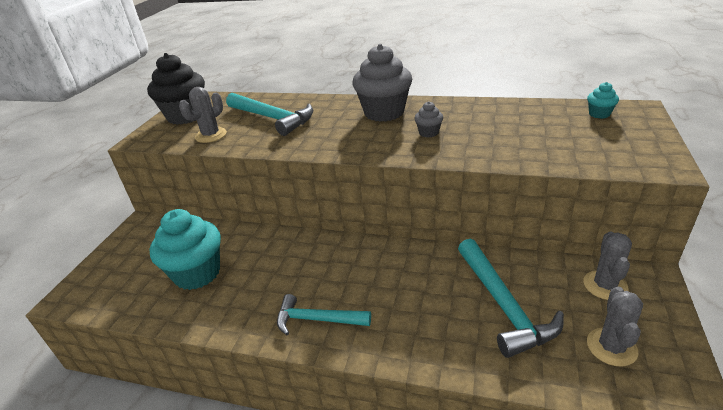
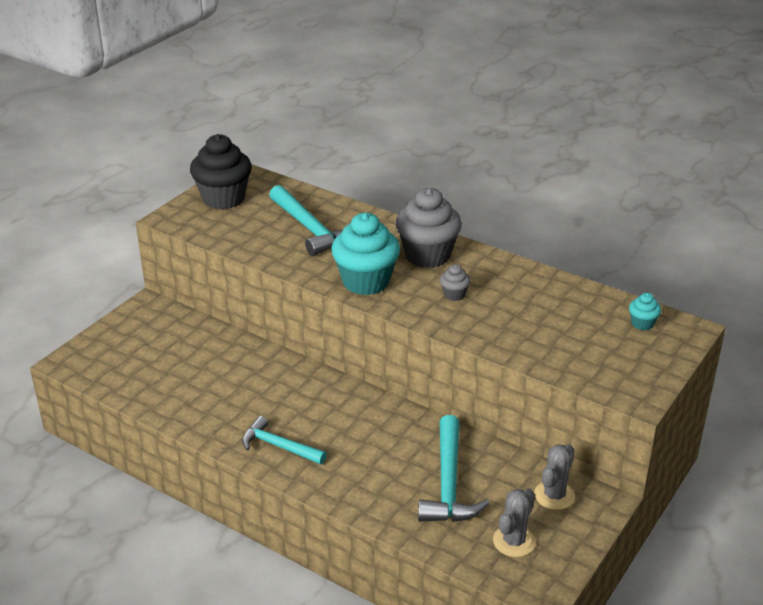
camera: 15 degrees right, 0 degrees up
(197, 273) = (188, 373): turquoise cupcake -> turquoise cupcake (366, 282)
(211, 135) = (240, 233): grey cactus -> none

